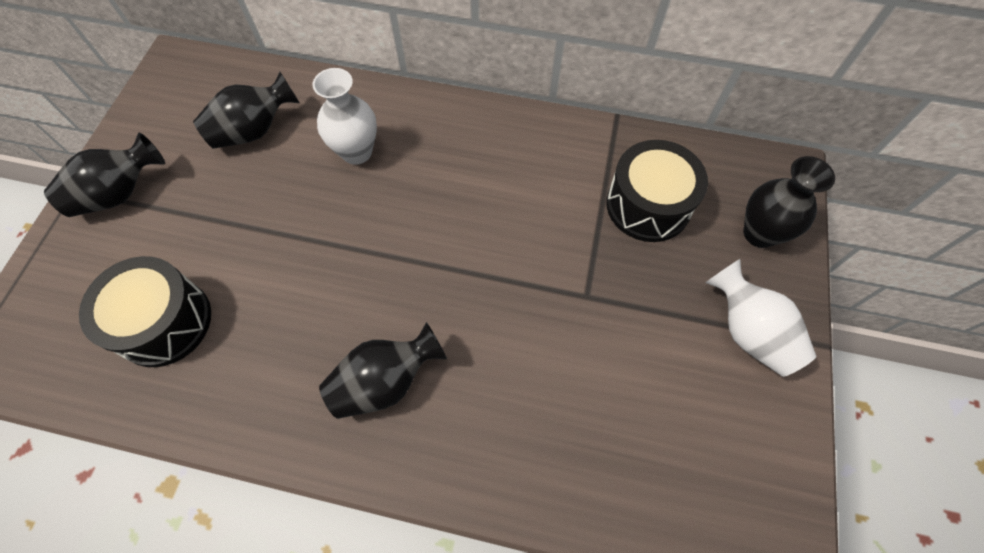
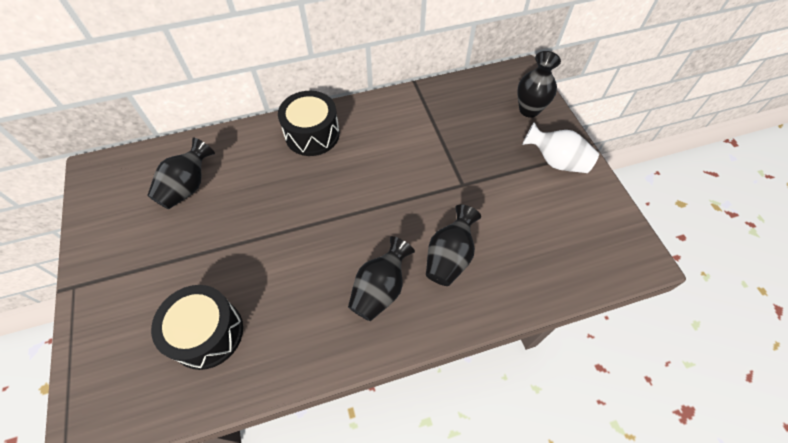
camera: 30 degrees left, 5 degrees down
(119, 194) = (113, 271): black vase -> black vase (449, 257)
(357, 152) = (269, 169): white vase -> none
(648, 205) = (463, 121): black drum -> black drum (312, 134)

